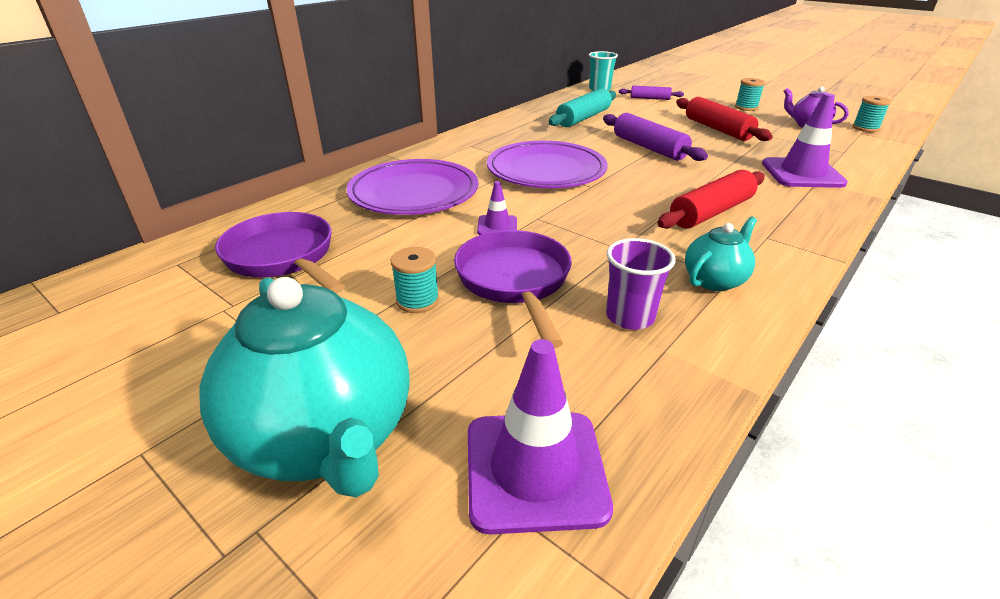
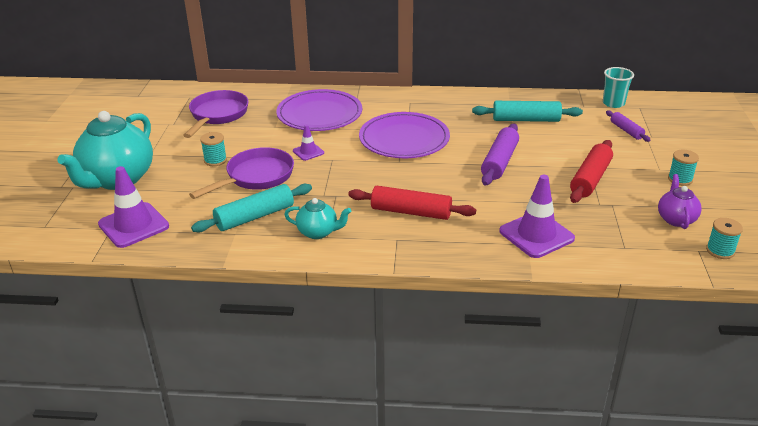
camera: 55 degrees right, 0 degrees up
(630, 317) = (255, 217): purple cup -> turquoise rolling pin

